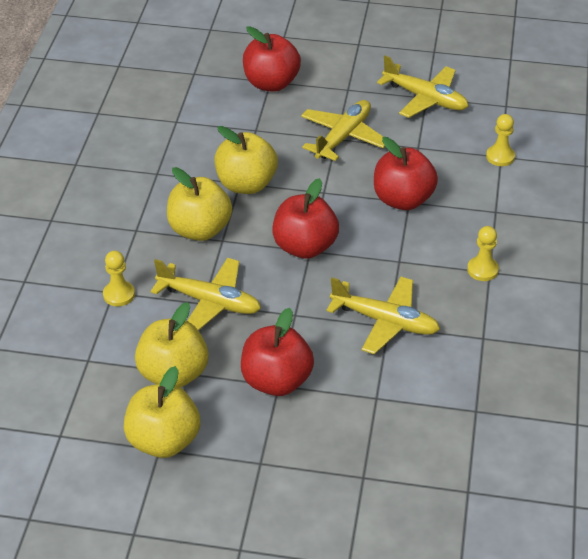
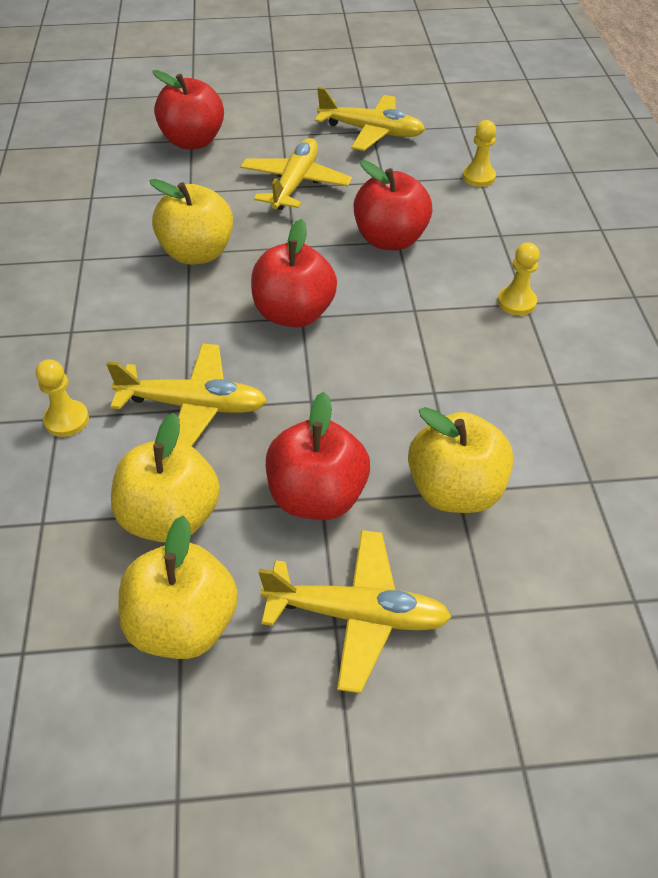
camera: 15 degrees left, 5 degrees up
(200, 230) = (154, 316): yellow apple -> yellow apple (455, 490)
(385, 322) = (428, 387): yellow plane -> yellow plane (357, 615)

